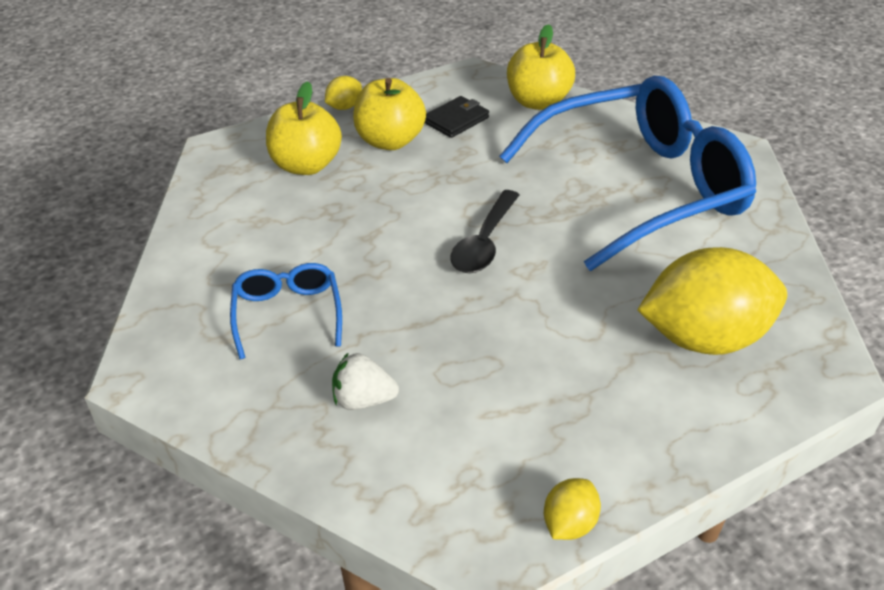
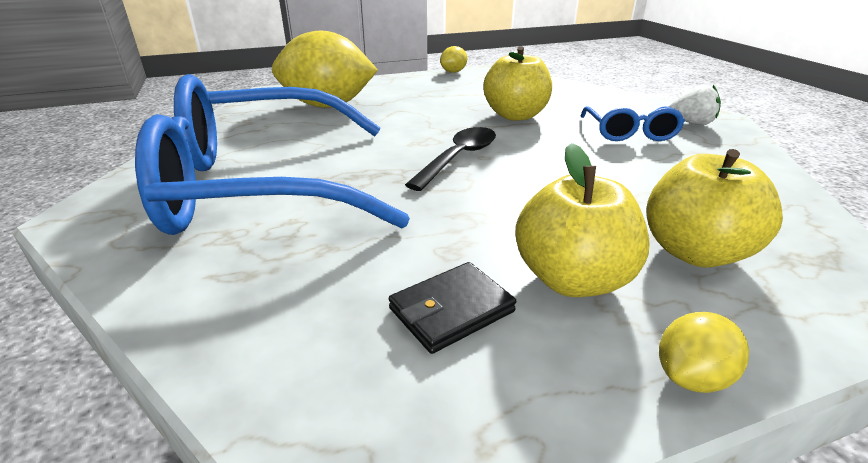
camera: 170 degrees left, 10 degrees down
(363, 400) = (558, 101): white strawberry -> white strawberry (691, 123)
(537, 102) = (273, 336): yellow apple -> yellow apple (515, 115)

